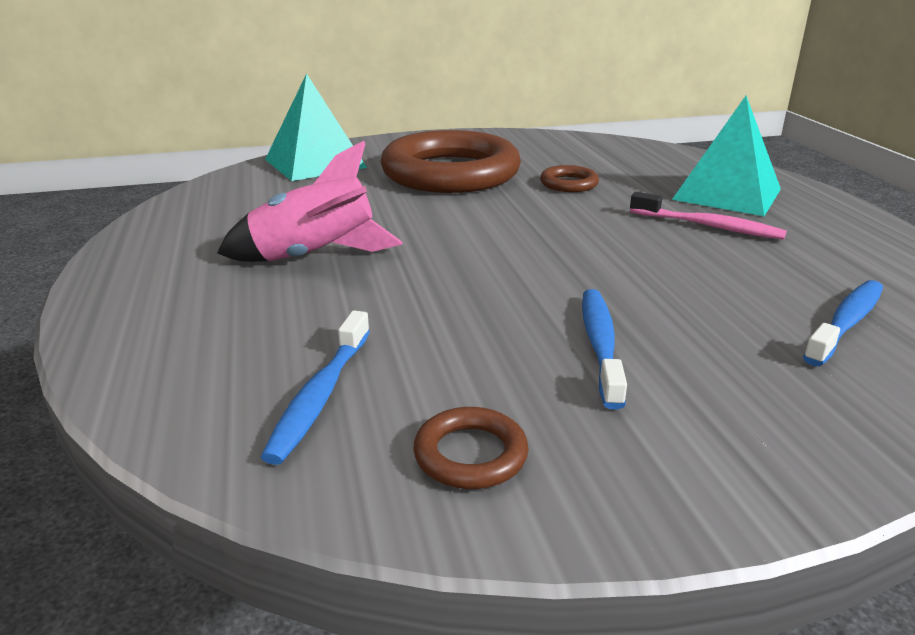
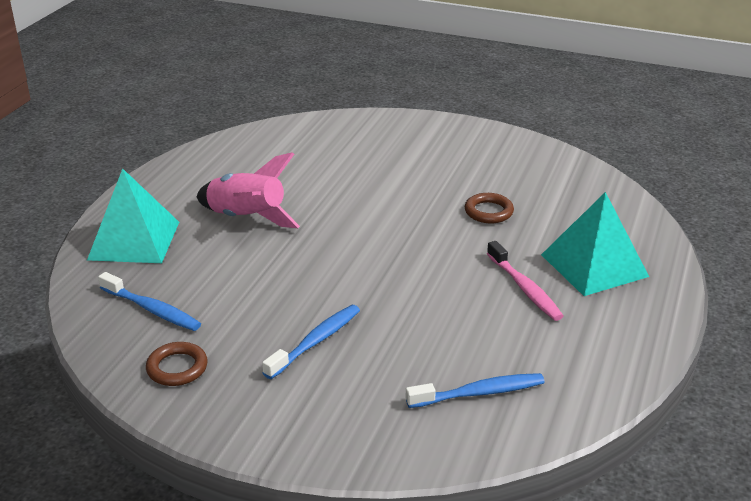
camera: 35 degrees right, 5 degrees up
(315, 163) = (342, 130): turquoise pyramid -> turquoise pyramid (134, 240)
(320, 396) = (152, 309): blue toothbrush -> blue toothbrush turned 105 degrees counterclockwise
(450, 173) = (420, 171): brown ring -> none

